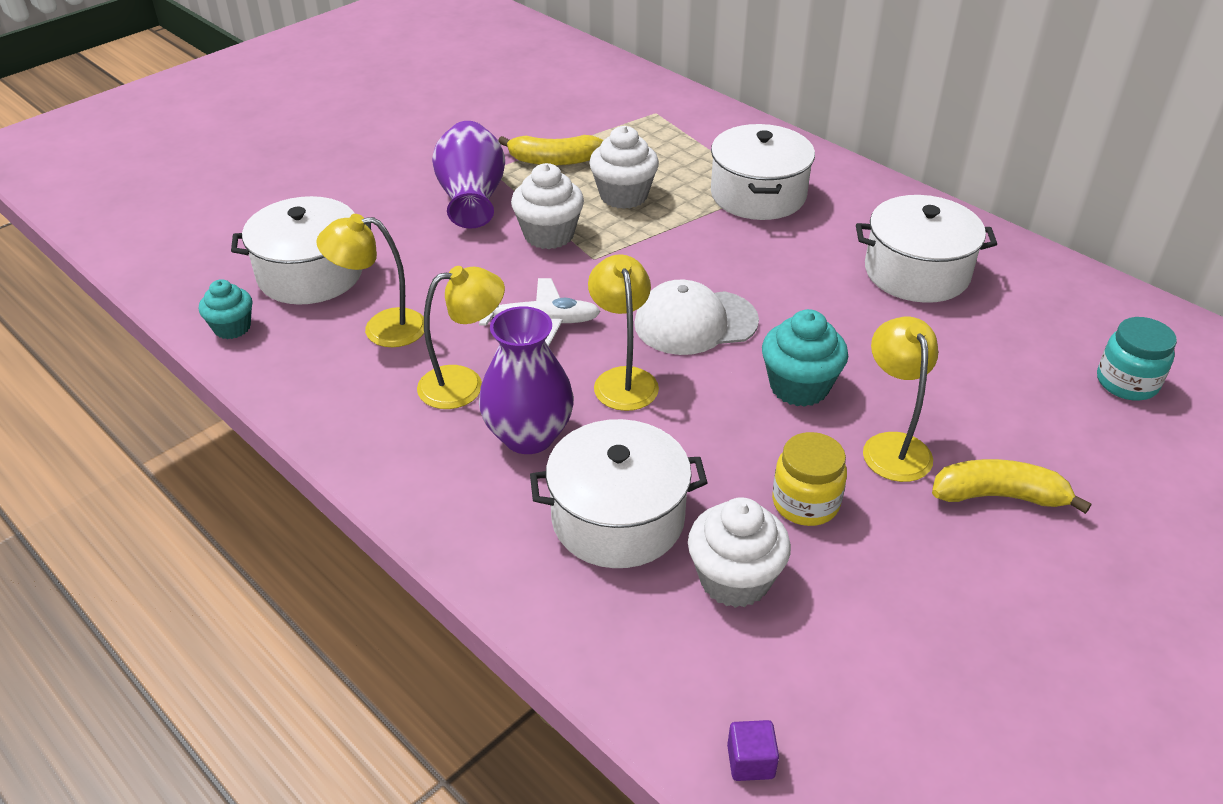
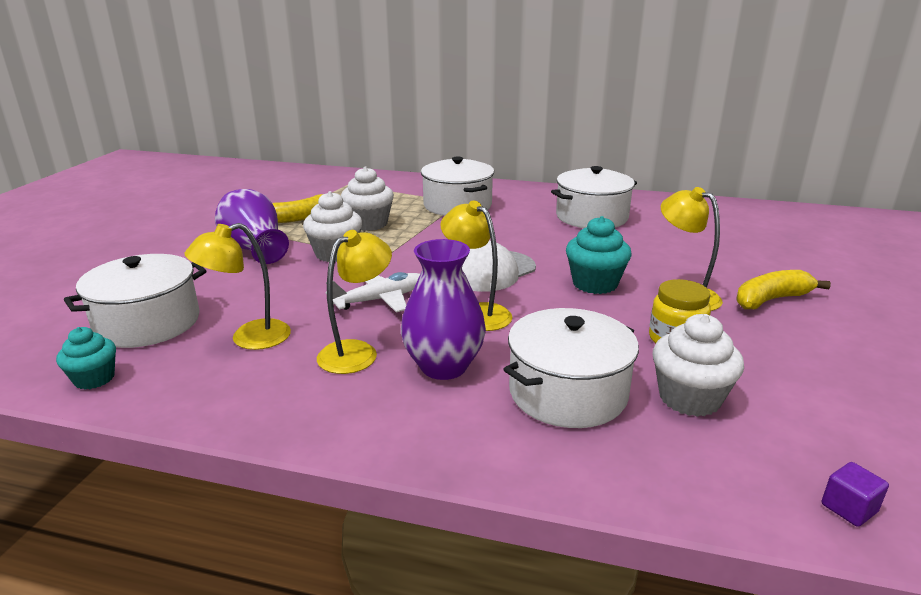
camera: 30 degrees left, 15 degrees down
(1126, 382) = (757, 233): turquoise jar -> none

